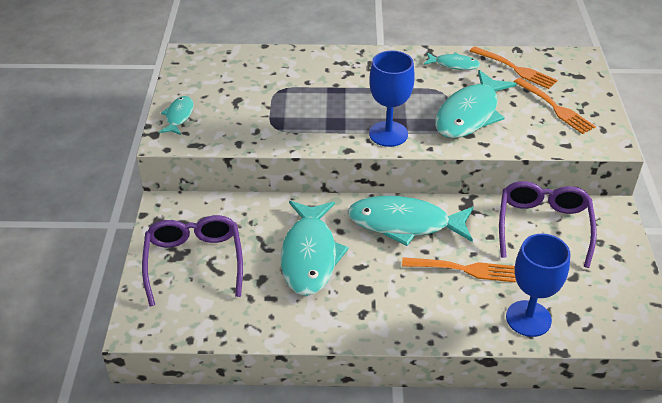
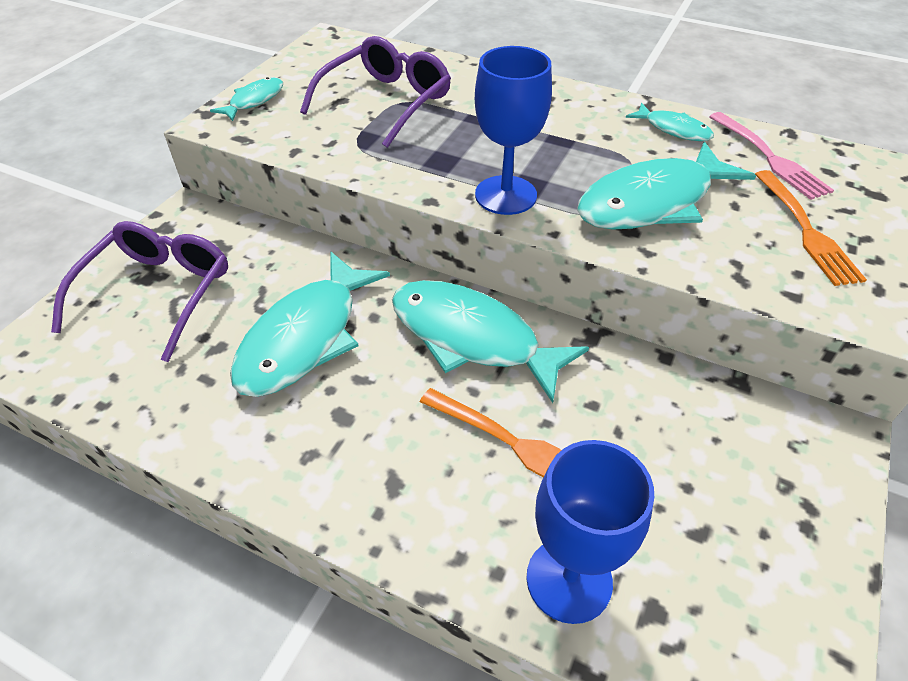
camera: 25 degrees right, 5 degrees up
(515, 69) = (769, 158): orange fork -> pink fork
(543, 226) = (694, 420): purple glasses -> purple glasses (386, 102)

